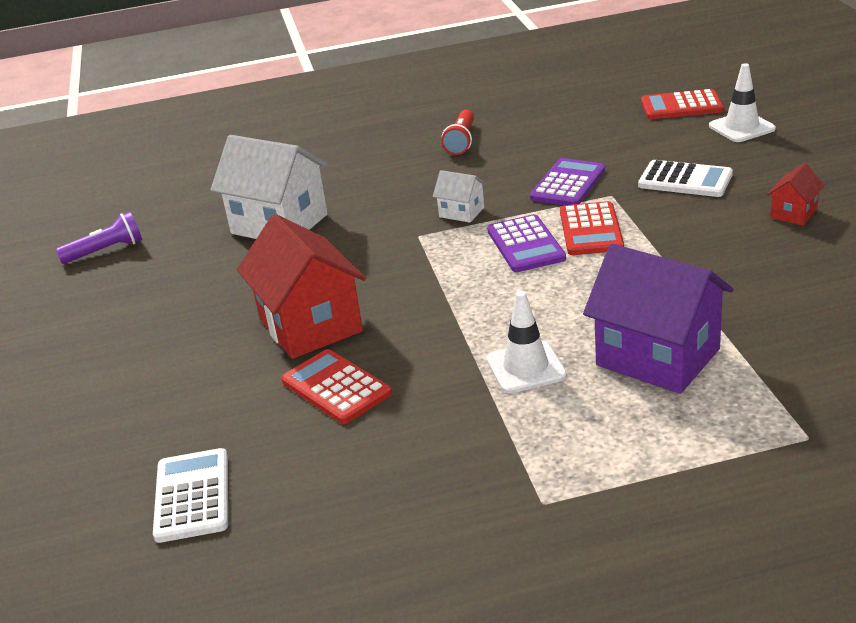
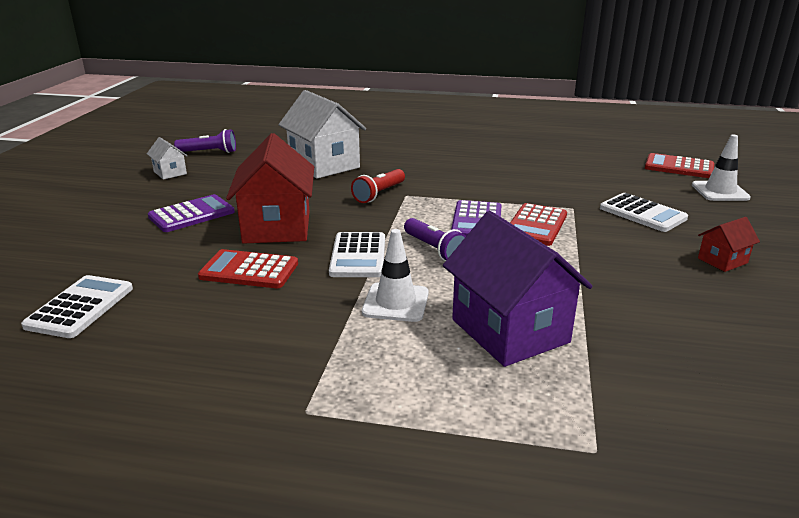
camera: 20 degrees right, 5 degrees down
(336, 387) = (249, 270): red calculator -> red calculator turned 60 degrees counterclockwise
(438, 329) = (358, 256): none -> white calculator
(461, 141) = (491, 150): red flashlight -> red flashlight (379, 194)
(461, 212) = (450, 189): white house -> white house (170, 173)
(511, 294) = (434, 250): none -> purple flashlight
(567, 184) = (545, 192): purple calculator -> purple calculator (191, 214)

